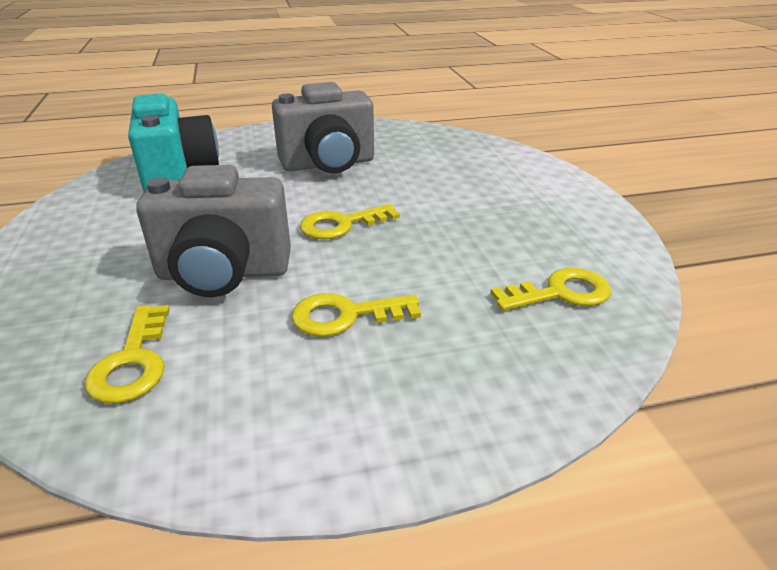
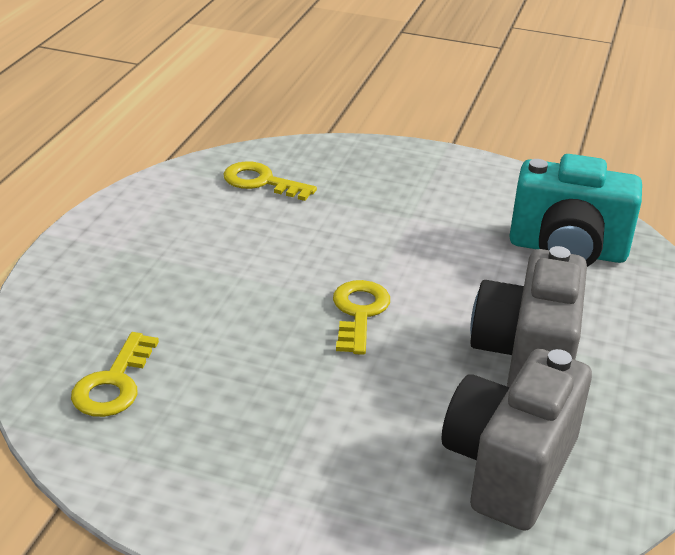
camera: 120 degrees right, 0 degrees up
(224, 274) = (333, 232): grey camera -> grey camera (509, 468)
(346, 315) = (216, 266): yellow key -> none

